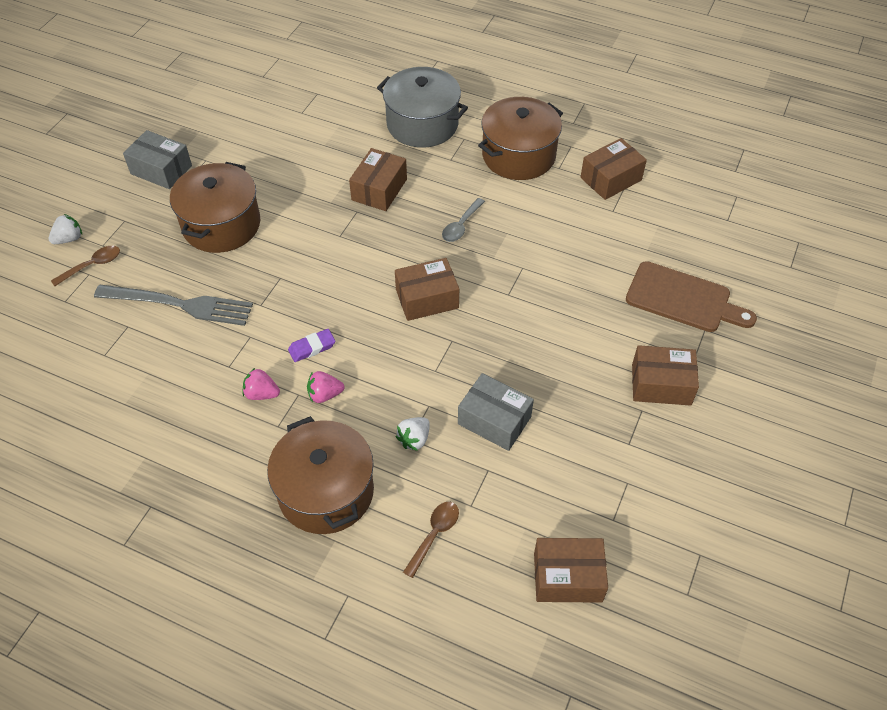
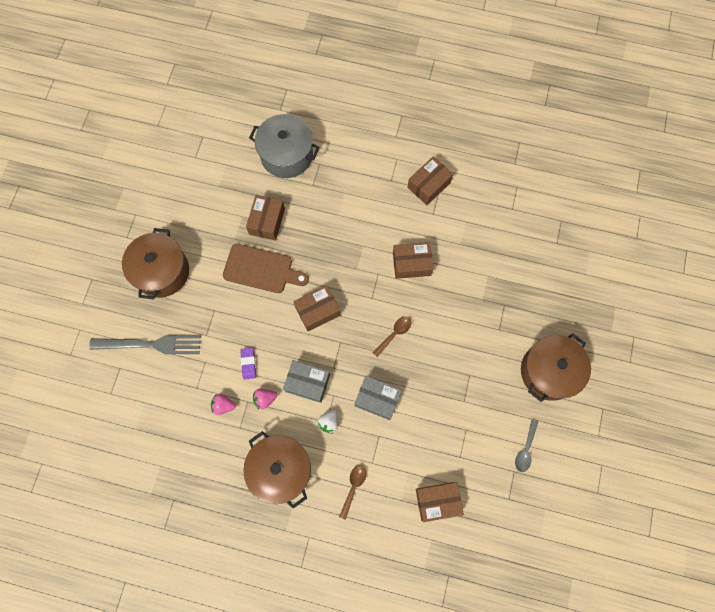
camera: 10 degrees left, 20 degrees up
(69, 239) = (56, 302): white strawberry -> none
(92, 265) = (80, 322): brown spoon -> brown spoon (394, 334)
(161, 170) = (105, 229): grey box -> grey box (307, 383)
(312, 347) = (248, 364): purple eraser -> purple eraser turned 60 degrees counterclockwise
(461, 226) = (330, 244): grey spoon -> grey spoon (525, 450)
(518, 155) = (361, 173): brown pot -> brown pot (549, 371)
(661, 384) = (480, 353): brown box -> brown box (411, 264)
(683, 299) = (488, 282): brown cutting board -> brown cutting board (261, 269)

